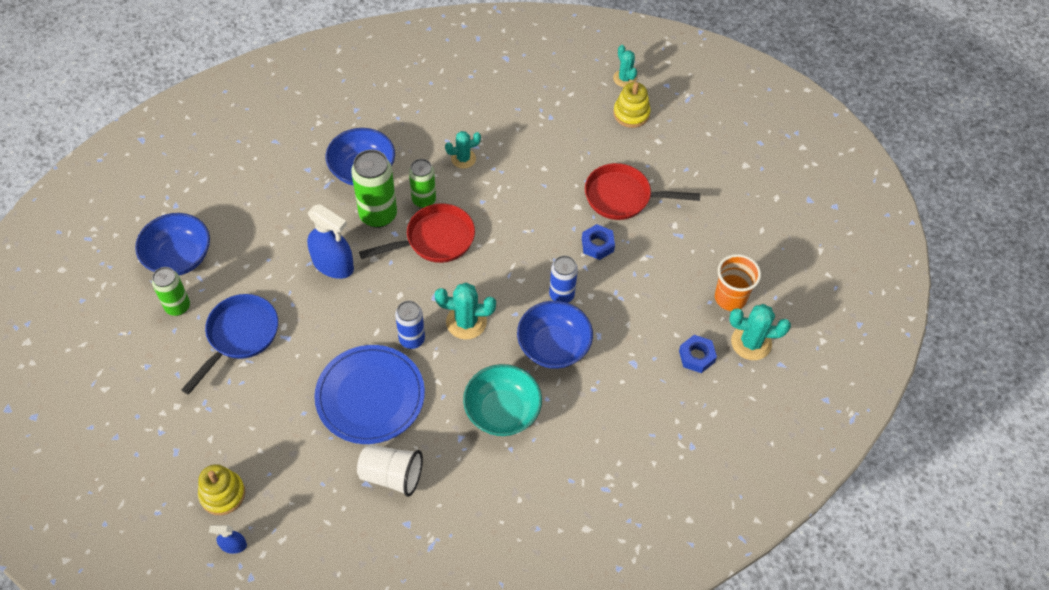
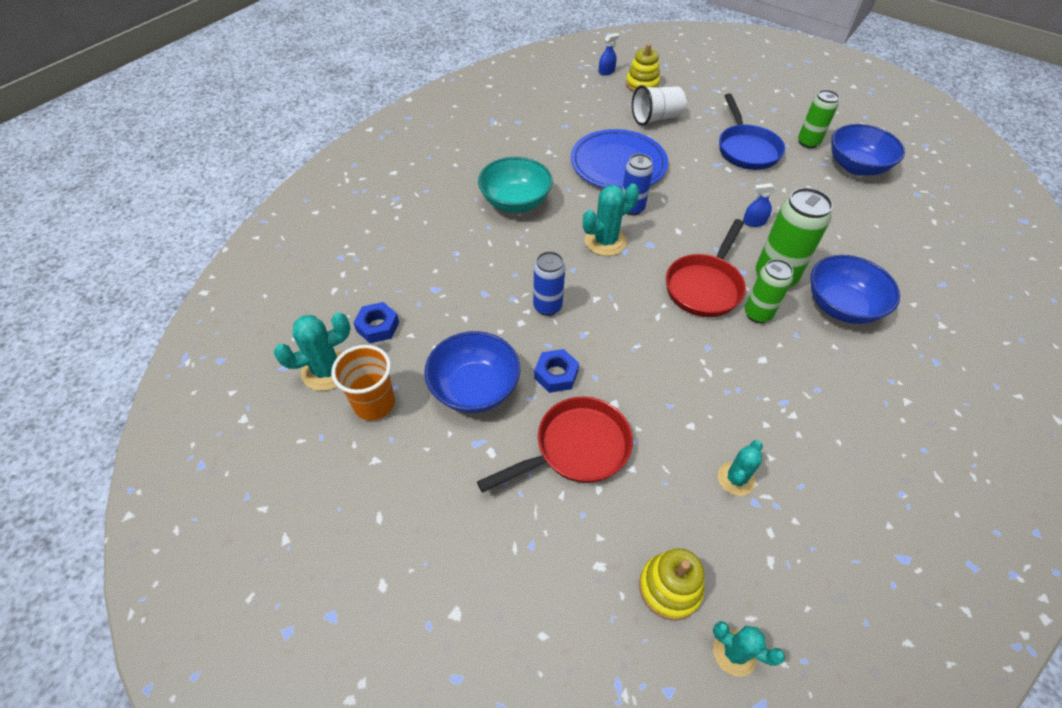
camera: 145 degrees right, 5 degrees down
(333, 264) = (754, 222): blue spray bottle -> blue spray bottle, size x0.49
(391, 475) = (554, 136): white cup -> white cup (656, 118)
(463, 159) = (777, 379): turquoise cactus -> turquoise cactus (736, 479)
(553, 346) = (516, 263): blue bowl -> blue bowl (474, 388)

